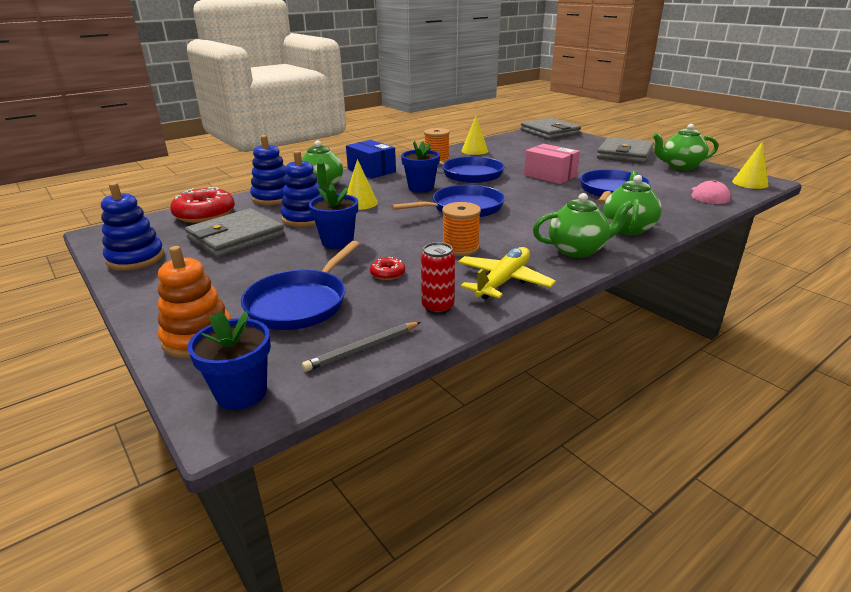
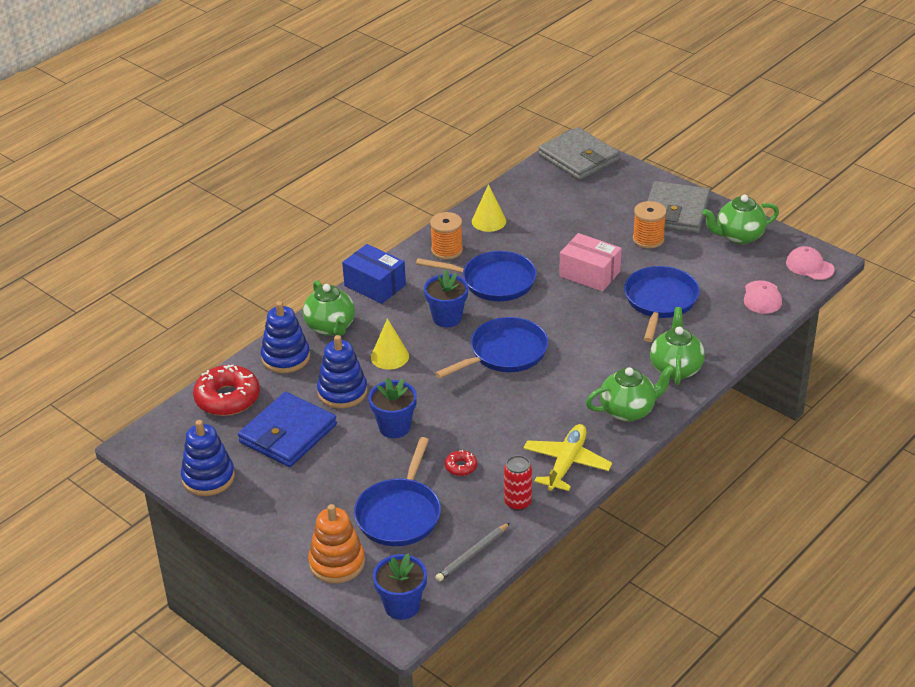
camera: 10 degrees left, 10 degrees up
(236, 238) = (288, 434): grey wallet -> blue wallet
(460, 248) = (518, 421): orange spool -> orange spool (648, 239)
(750, 183) = (809, 266): yellow cone -> pink cap

